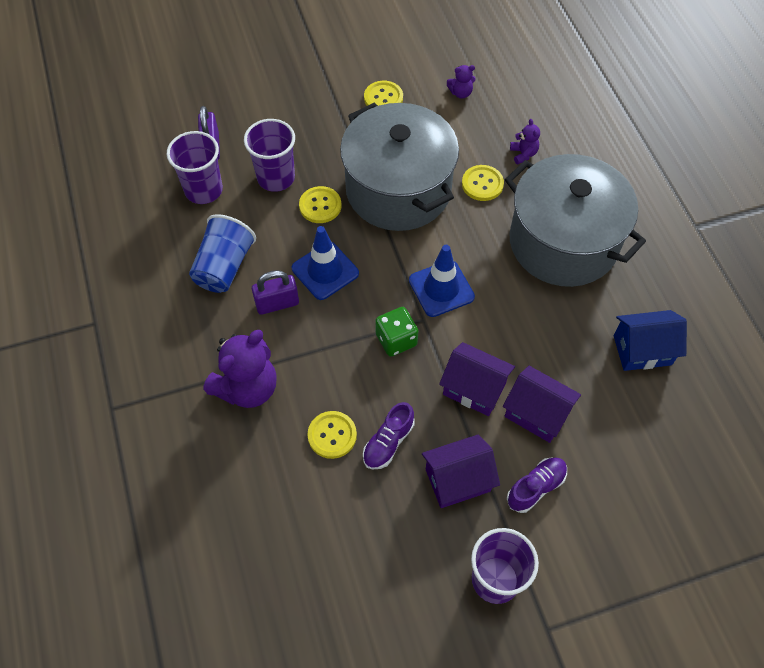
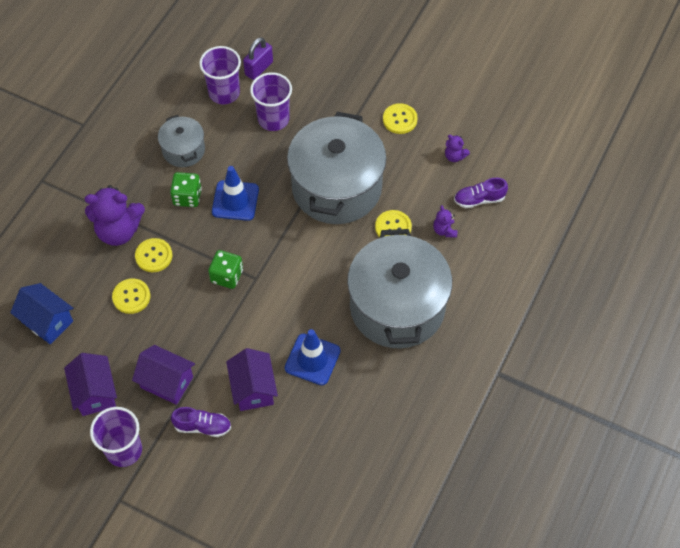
camera: 45 degrees right, 0 degrees up
(224, 267) = (183, 150): blue cup -> grey pot
(277, 303) = (187, 197): purple padlock -> green dice
(320, 206) = (278, 158): yellow button -> yellow button (154, 256)
(388, 442) = (155, 328): purple shoe -> purple shoe (479, 199)
(441, 288) = (288, 269): blue traffic cone -> blue traffic cone (312, 359)
(474, 389) = (236, 343): purple house -> purple house (95, 393)
(523, 154) = (444, 230): purple teddy bear -> purple teddy bear turned 135 degrees clockwise
(642, 350) = (361, 412): blue house -> blue house (47, 321)

